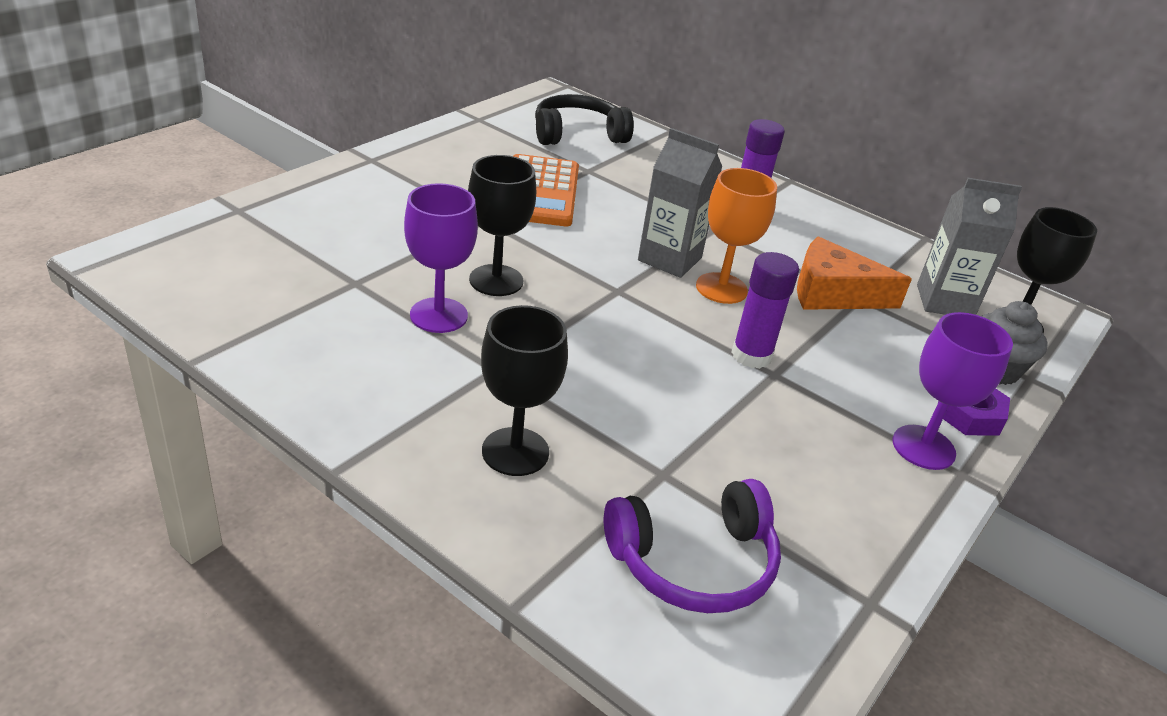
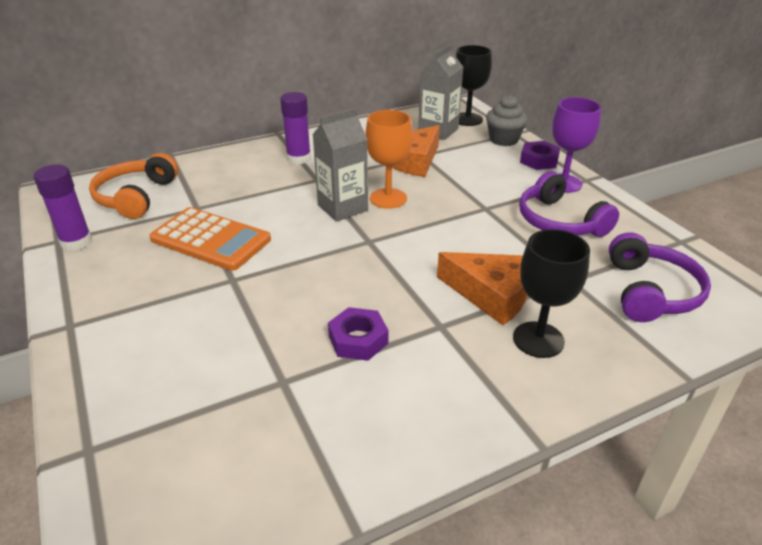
camera: 60 degrees left, 0 degrees up
(439, 315) = (358, 339): purple goblet -> purple nut
(496, 280) = (325, 296): black goblet -> none
(578, 134) = (136, 197): black headphones -> orange headphones
(580, 402) = (491, 294): none -> orange cheese
(751, 355) = (464, 210): purple glue stick -> purple glue stick (76, 242)
(805, 451) = (559, 221): none -> purple headphones

